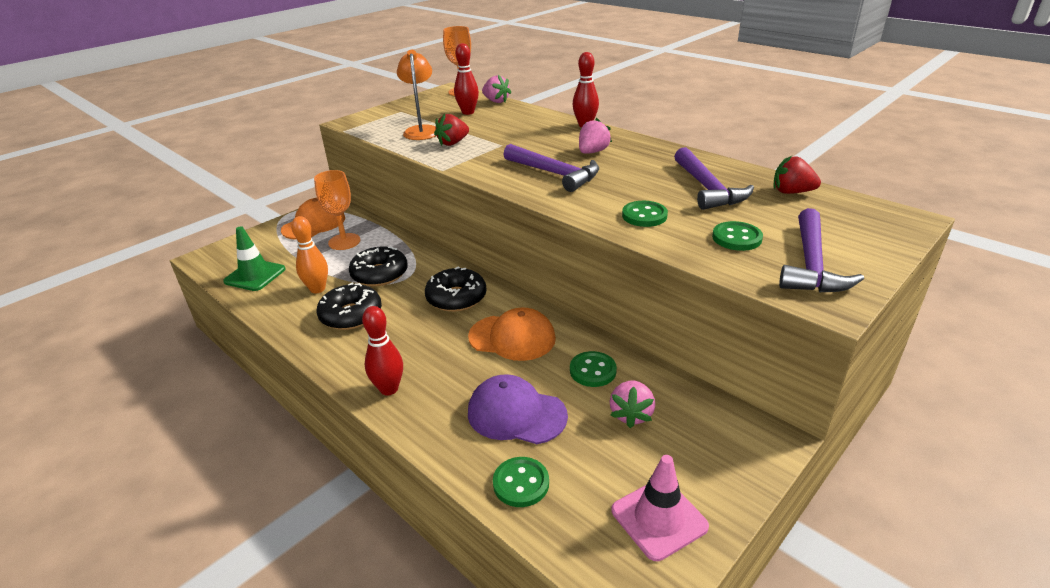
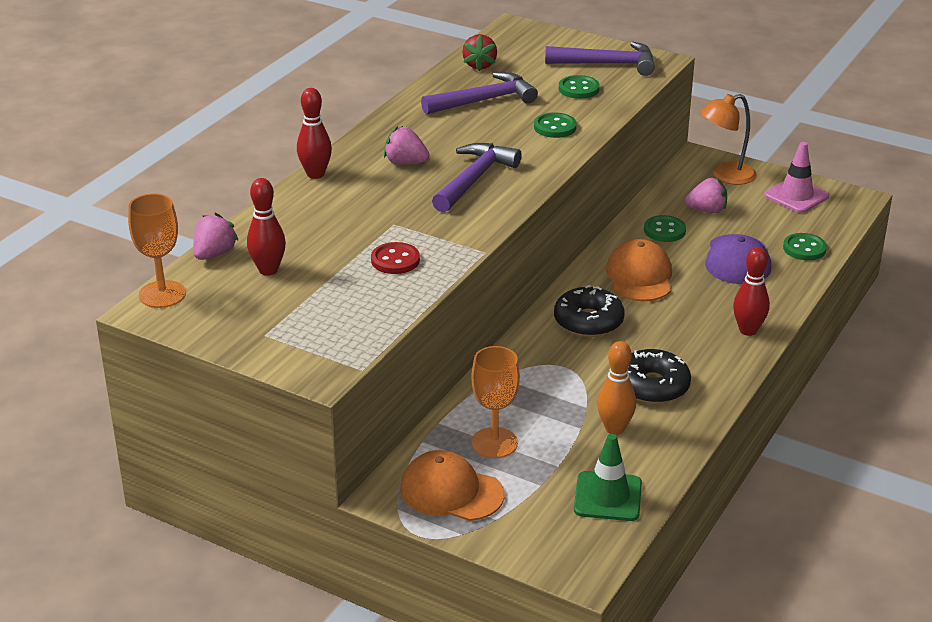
camera: 105 degrees left, 0 degrees up
(379, 274) = (563, 388): black donut -> none
(421, 130) = (351, 295): orange lamp -> orange lamp (725, 176)
(453, 143) = (395, 260): red strawberry -> red button

